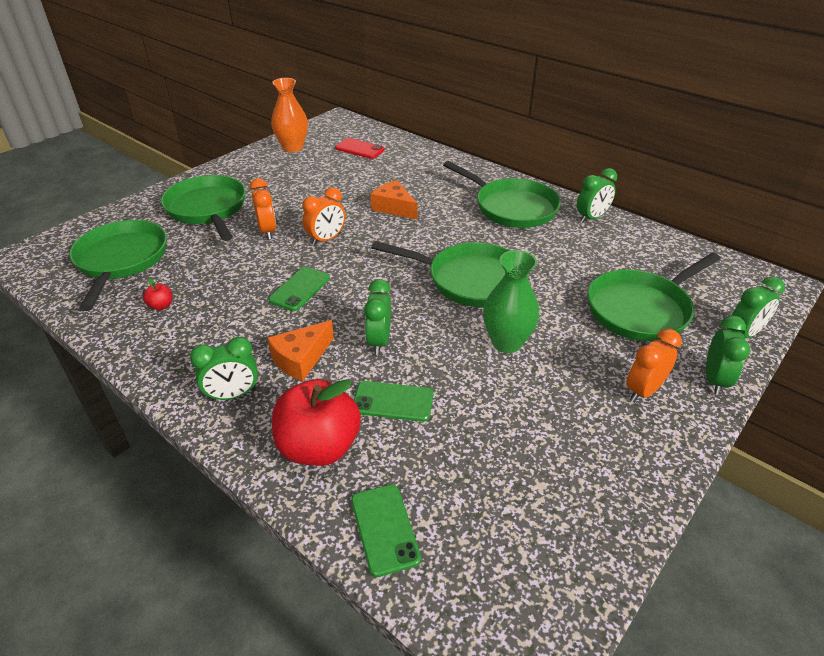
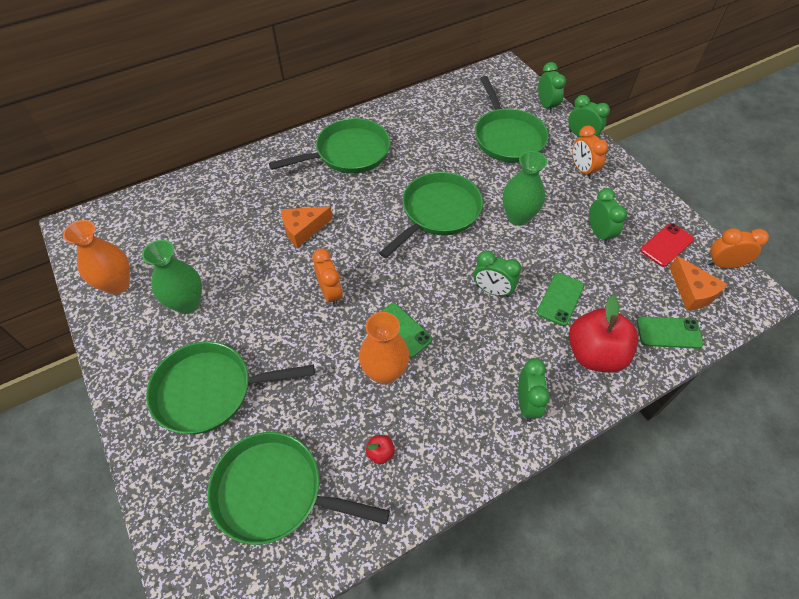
camera: 70 degrees left, 15 degrees up
(248, 289) = (384, 372): none -> orange vase
(267, 231) = (290, 339): orange clock -> orange clock (723, 264)
(286, 178) = (187, 303): none -> green vase
(301, 359) = (497, 347): orange cheese -> orange cheese (692, 292)
(360, 149) = (166, 225): red phone -> red phone (666, 245)
(591, 218) = (389, 115): green clock -> green clock (599, 233)

